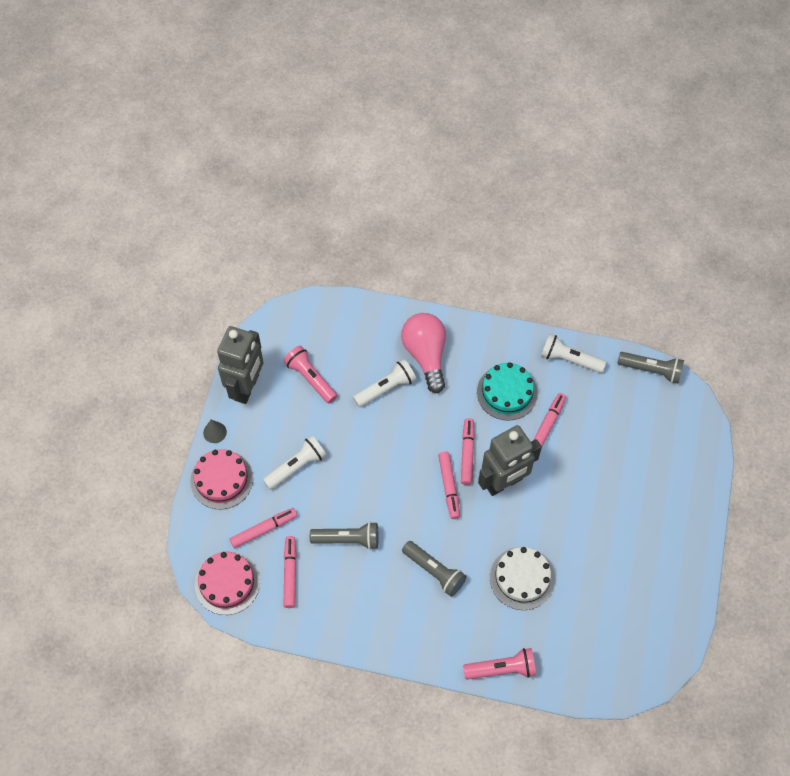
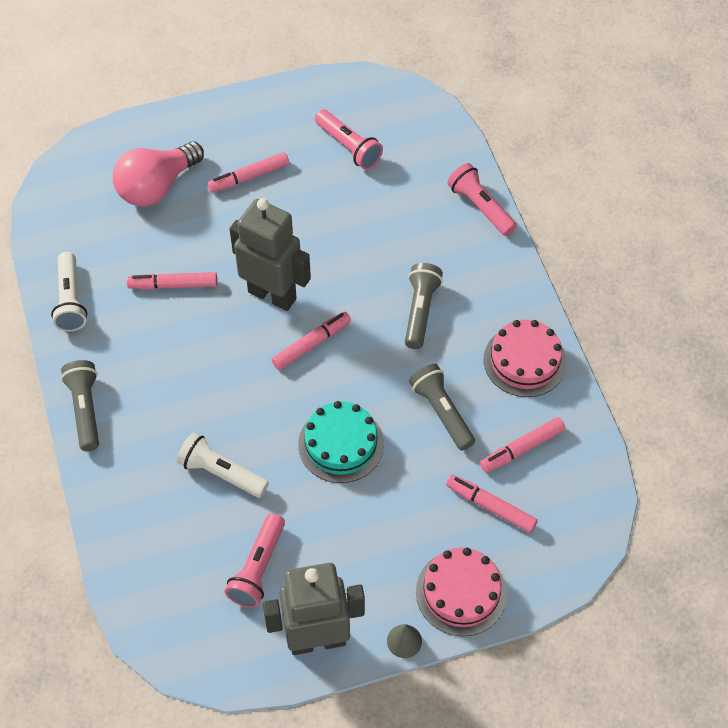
camera: 120 degrees left, 5 degrees down
(227, 583) = (579, 508): pink cake -> pink cake (524, 361)
(296, 467) = (389, 516): white flashlight -> none
(426, 355) = (148, 452): pink light bulb -> pink light bulb (157, 187)
(467, 453) = (258, 346): pink marker -> pink marker (249, 177)
(507, 392) = (153, 342): turquoise cake -> turquoise cake (341, 444)
(522, 578) = (373, 231): white cake -> none
(612, 604) = (348, 147): none -> pink flashlight
(651, 370) = (43, 217): grey flashlight -> grey flashlight (85, 409)

